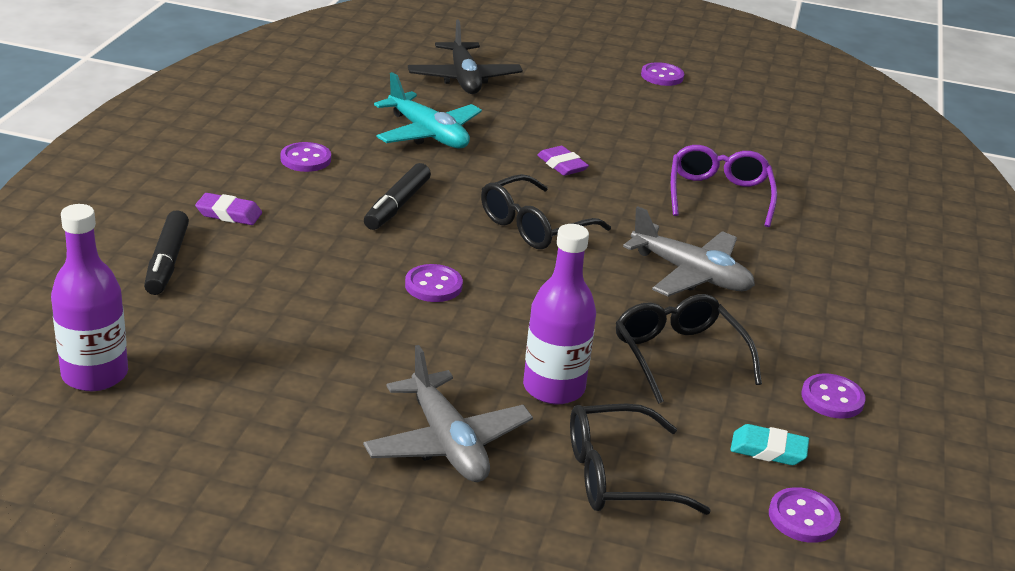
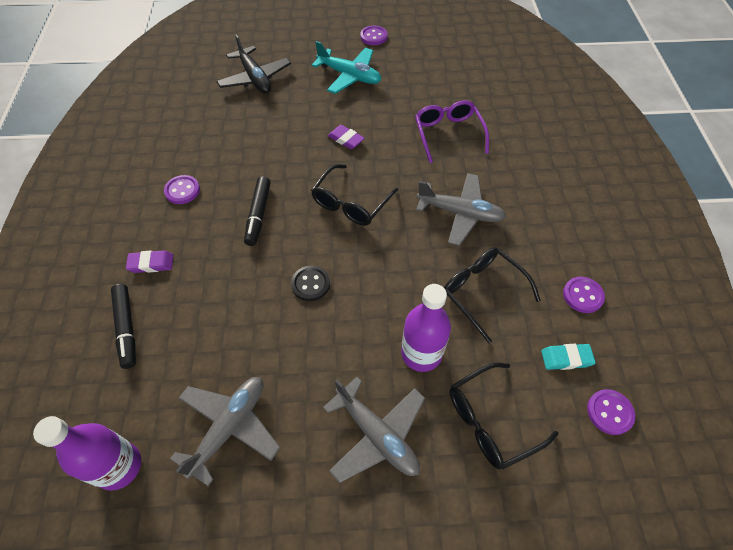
camera: 15 degrees left, 25 degrees up
(252, 381) = (229, 427): none -> grey plane
(428, 134) = (252, 138): turquoise plane -> turquoise plane (349, 76)
(433, 285) = (310, 284): purple button -> black button

